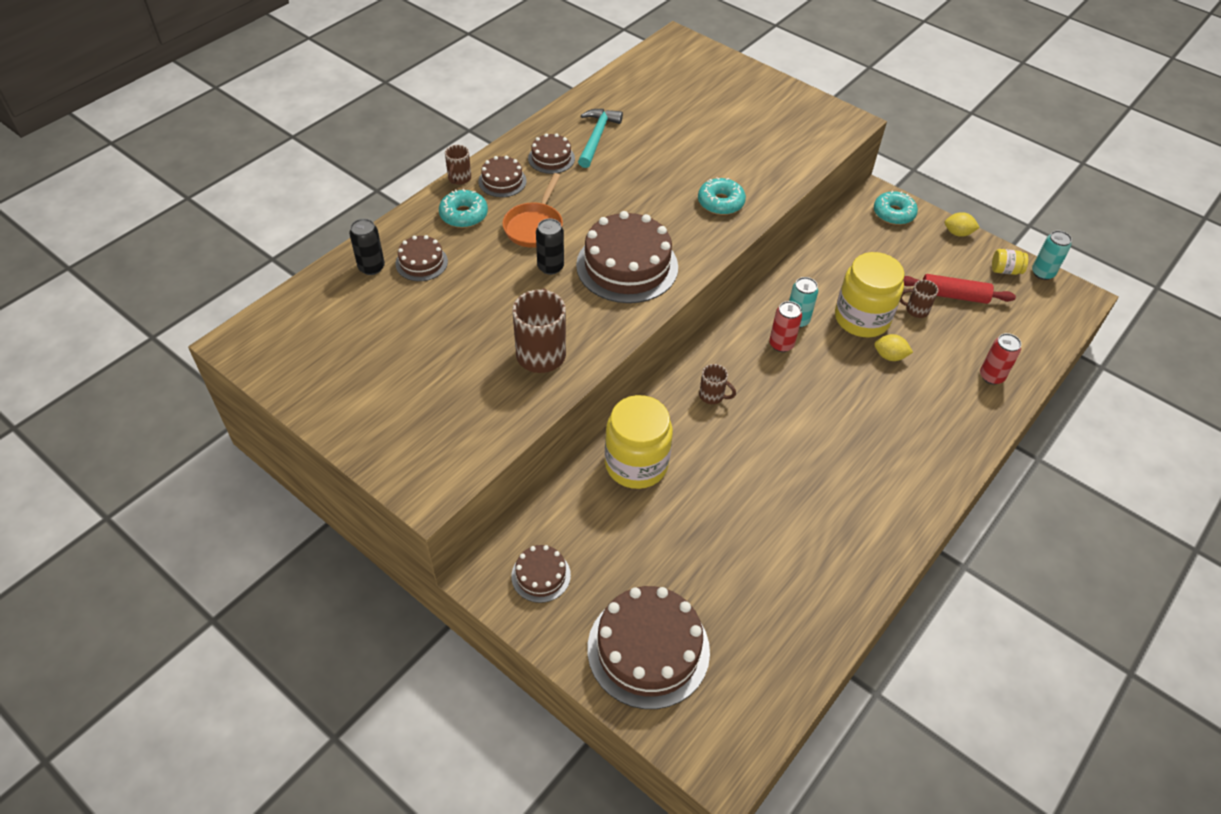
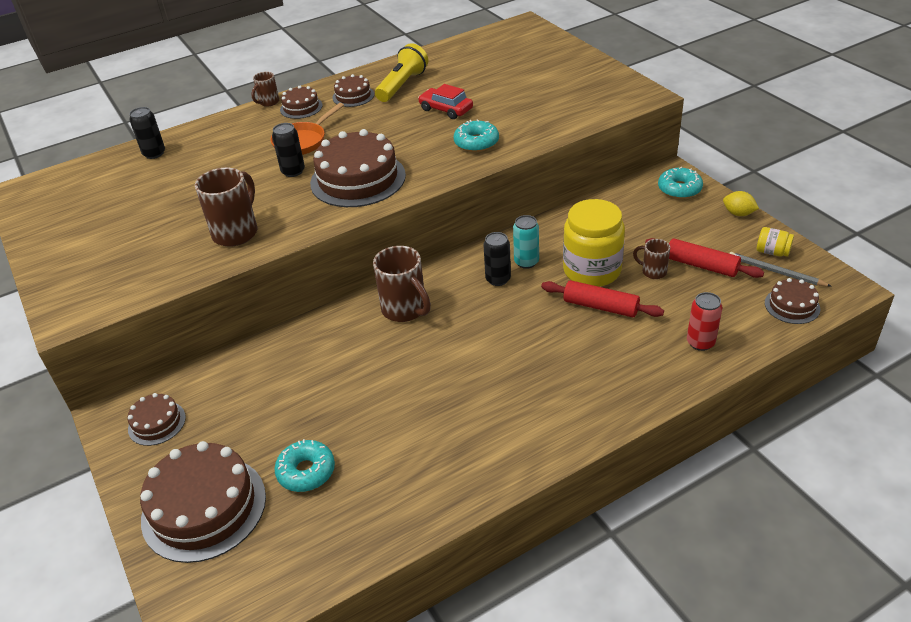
camera: 25 degrees right, 10 degrees down
(421, 262) = (194, 155): brown cake -> brown cake (792, 306)
(464, 215) = (252, 127): turquoise donut -> turquoise donut (306, 472)
(596, 137) = (402, 85): turquoise hammer -> yellow flashlight
(636, 464) = (299, 352): yellow jar -> none
(663, 164) = (446, 109): none -> red car
(712, 396) = (405, 310): brown mug -> brown mug, size x1.85
(781, 344) = (498, 279): red can -> black can
(889, 356) = (600, 306): yellow lemon -> red rolling pin
(1017, 291) = (775, 272): none -> grey pencil
(1042, 273) = (814, 260): turquoise can -> none

